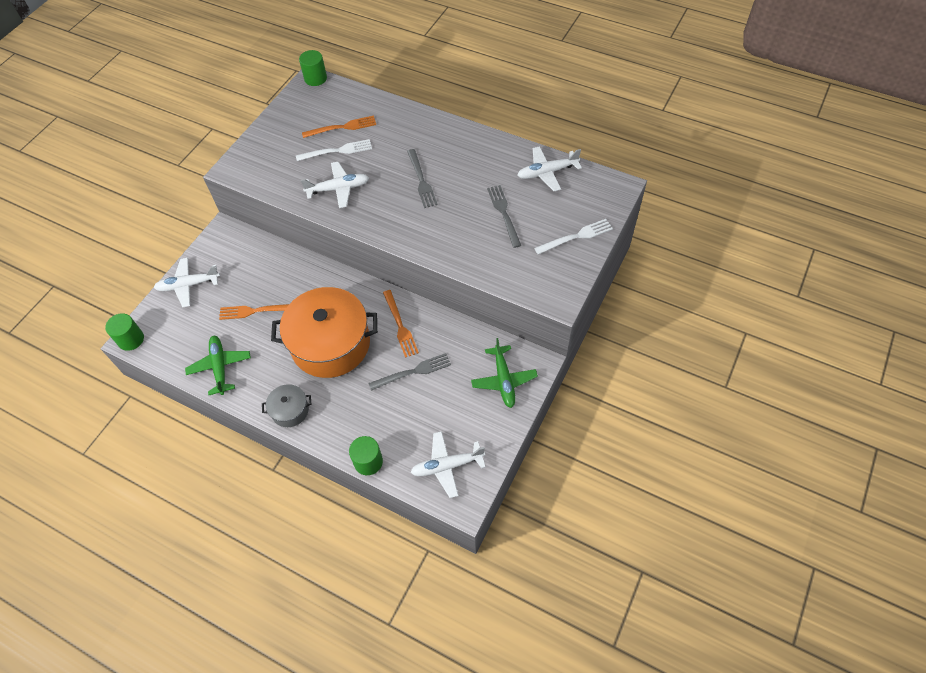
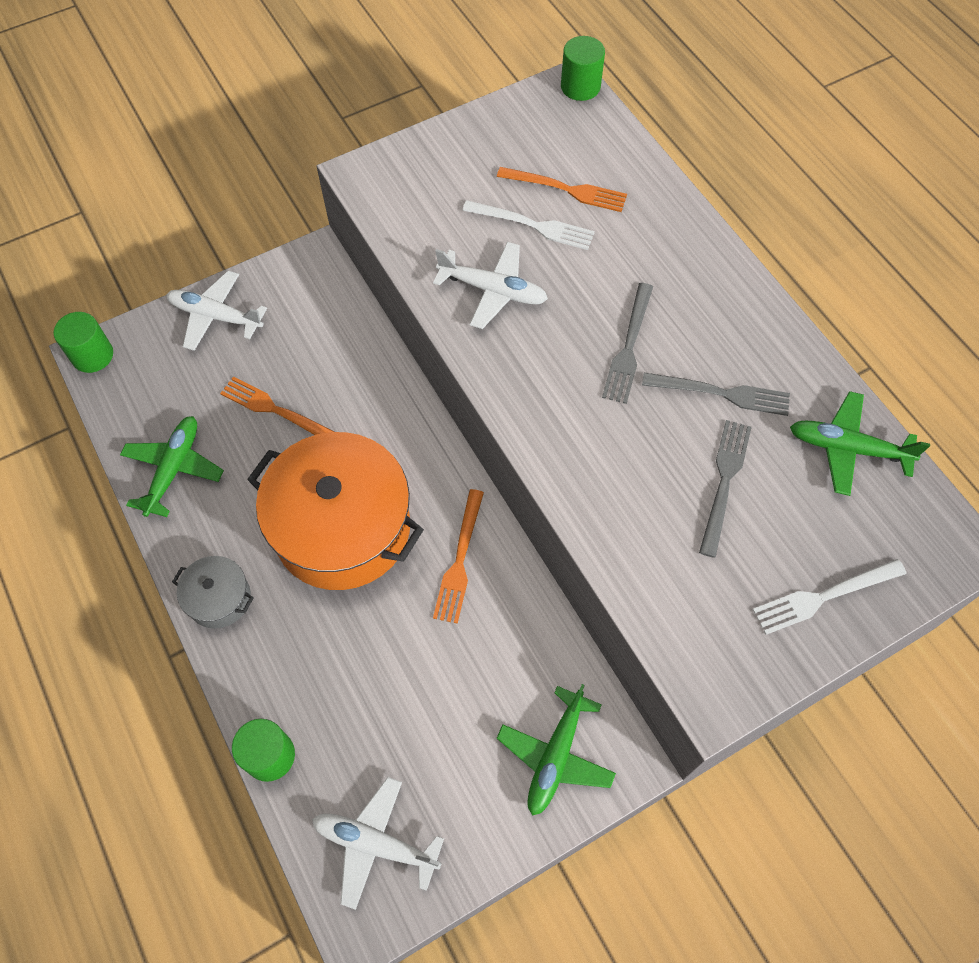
camera: 30 degrees right, 5 degrees up
(414, 371) = (430, 650): grey fork -> grey fork (723, 393)
(547, 172) = (847, 448): white plane -> green plane
(577, 236) = (822, 597): white fork -> white fork turned 150 degrees clockwise

